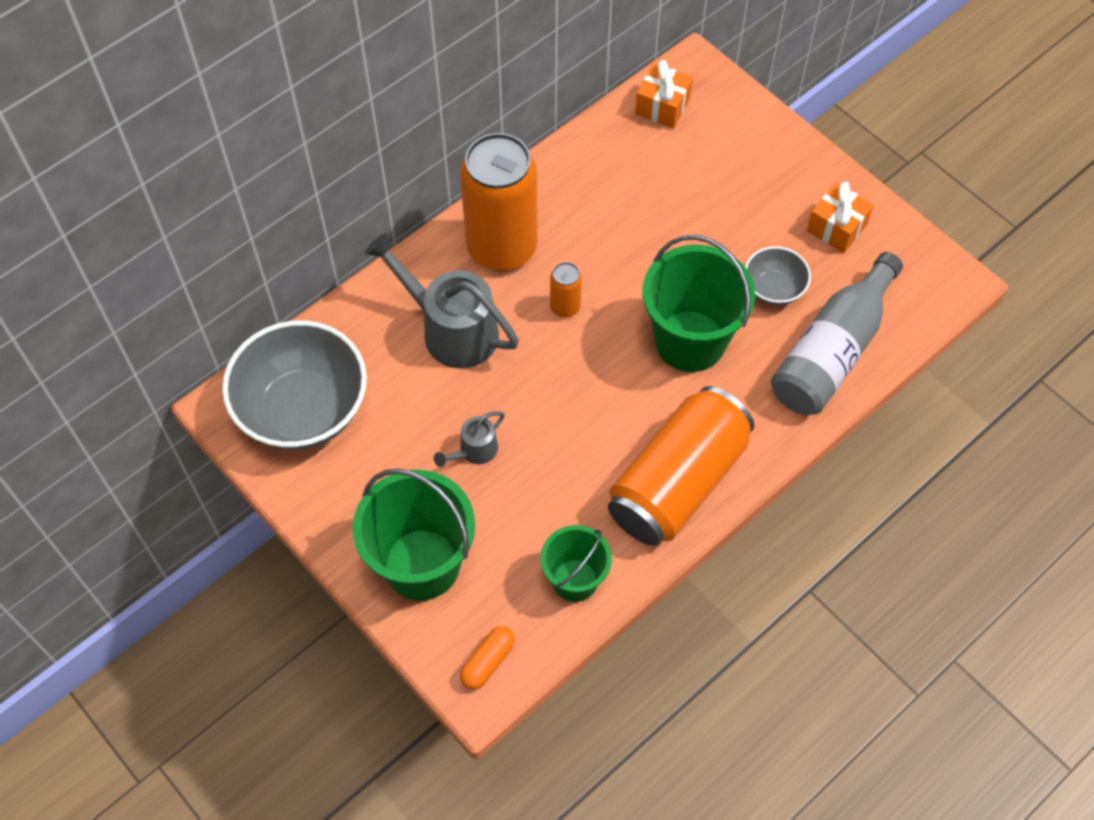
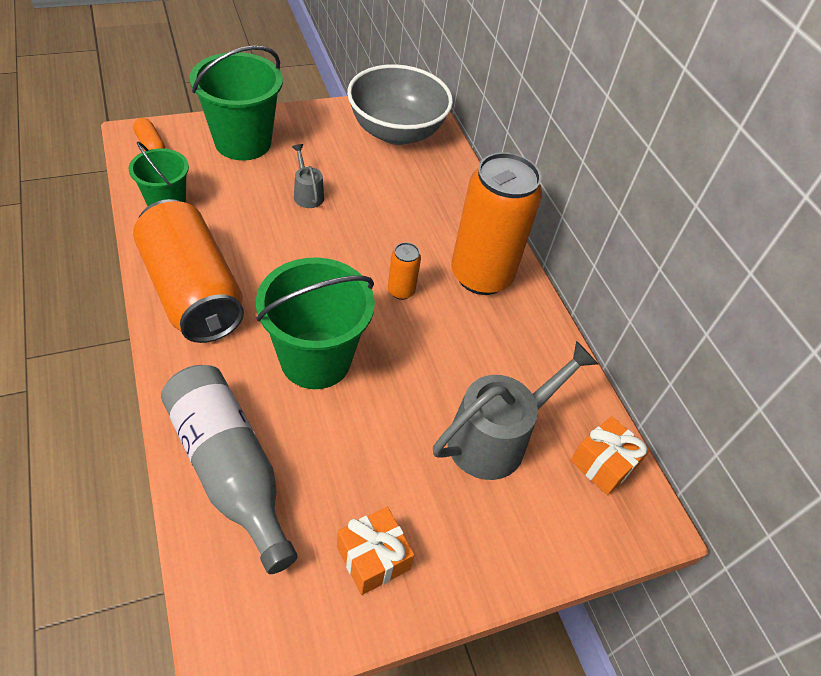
camera: 105 degrees right, 10 degrees down
(450, 329) = (418, 219): grey watering can -> grey watering can (496, 437)
(773, 289) = (331, 454): grey bowl -> none

